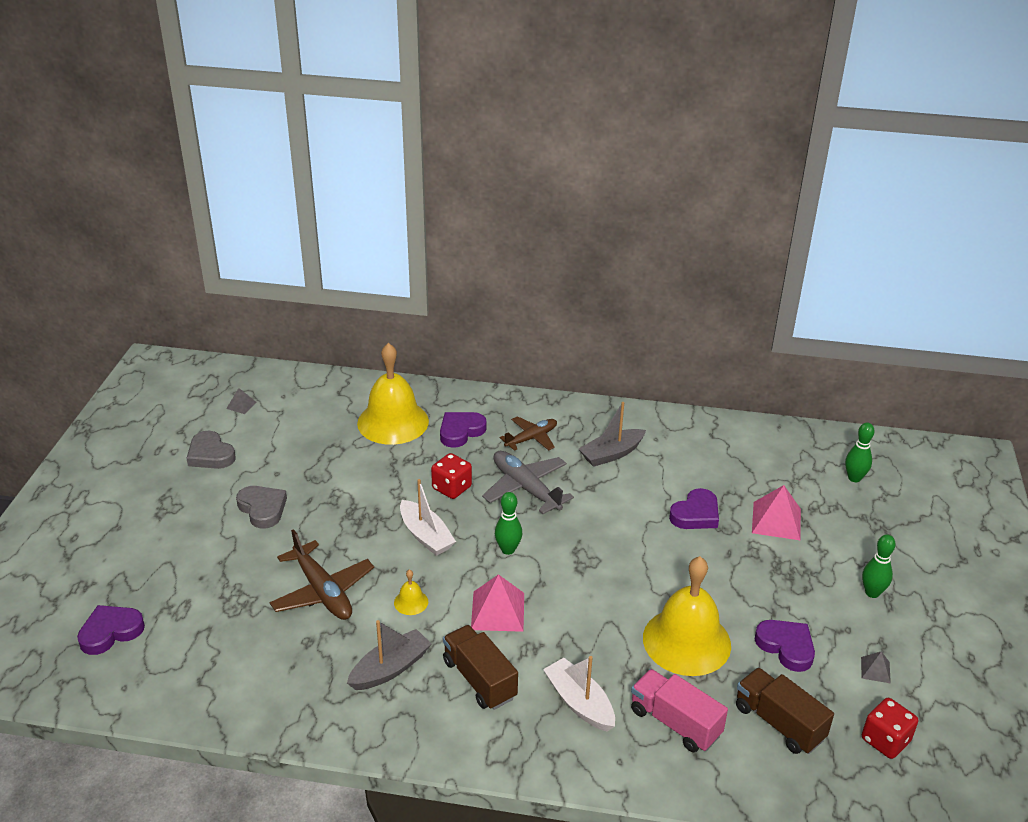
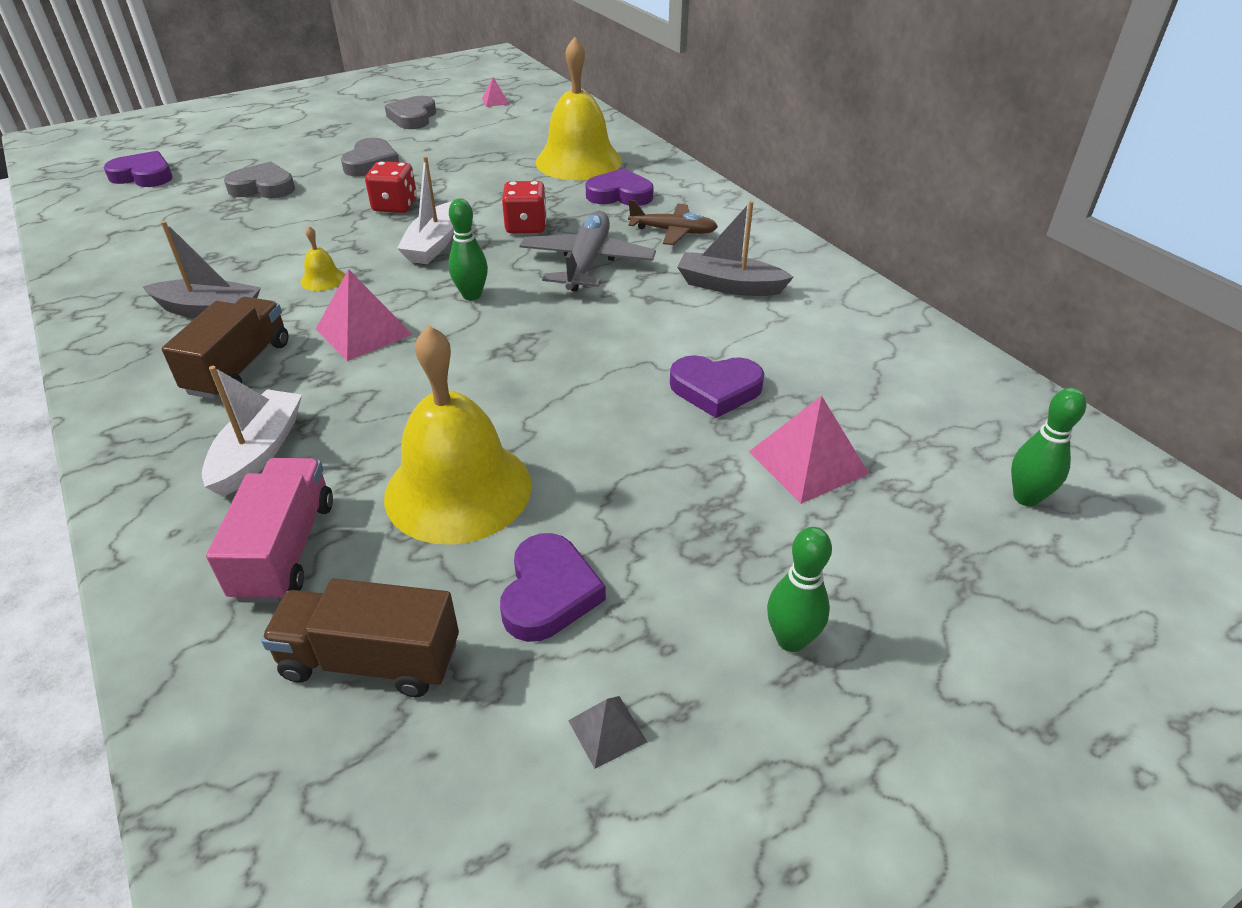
camera: 50 degrees right, 5 degrees up
(228, 576) = (263, 187): none -> grey heart
(241, 405) = (495, 101): grey pyramid -> pink pyramid
(322, 591) = (289, 232): brown plane -> none
(779, 723) = (371, 660): brown truck -> brown truck turned 90 degrees counterclockwise
(885, 740) = (441, 828): red dice -> red dice (395, 206)

